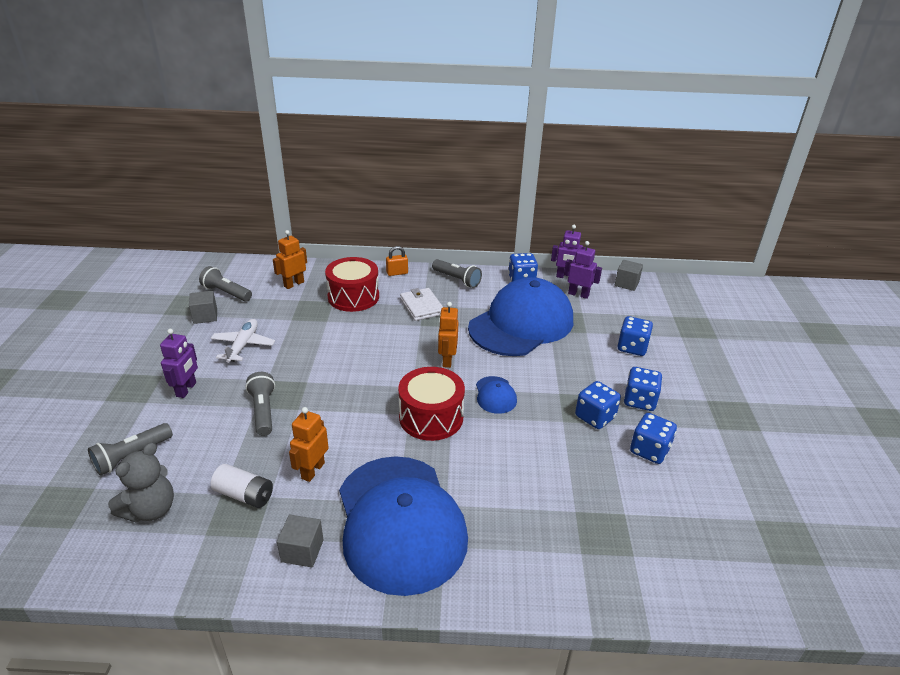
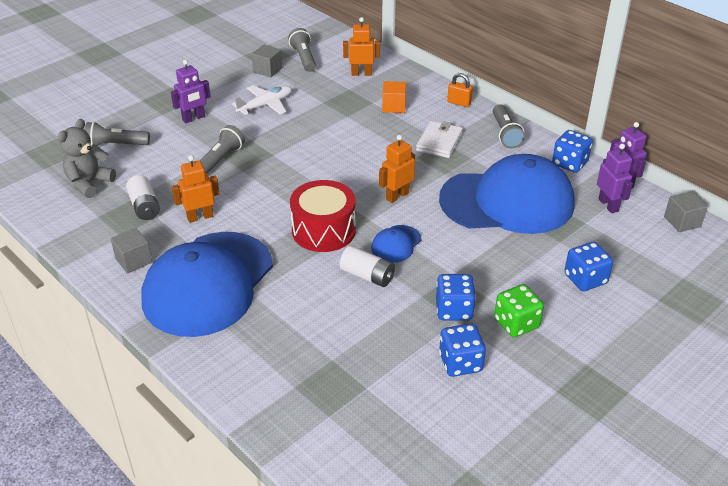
camera: 45 degrees right, 5 degrees up
(151, 510) = (89, 183): grey teddy bear -> grey teddy bear turned 135 degrees clockwise
(353, 297) = (394, 106): red drum -> orange cube
(509, 431) = (367, 275): none -> white battery
(639, 401) = (516, 323): blue dice -> green dice

